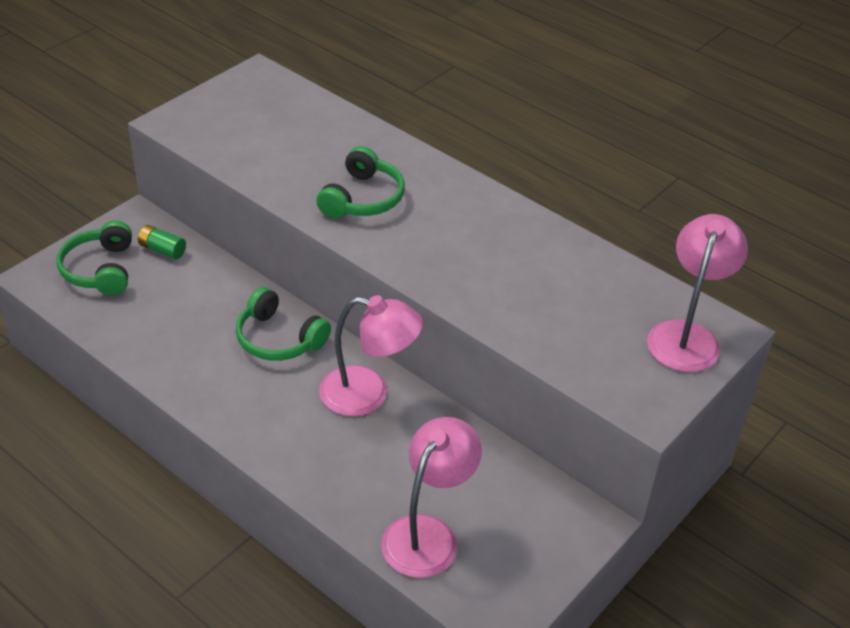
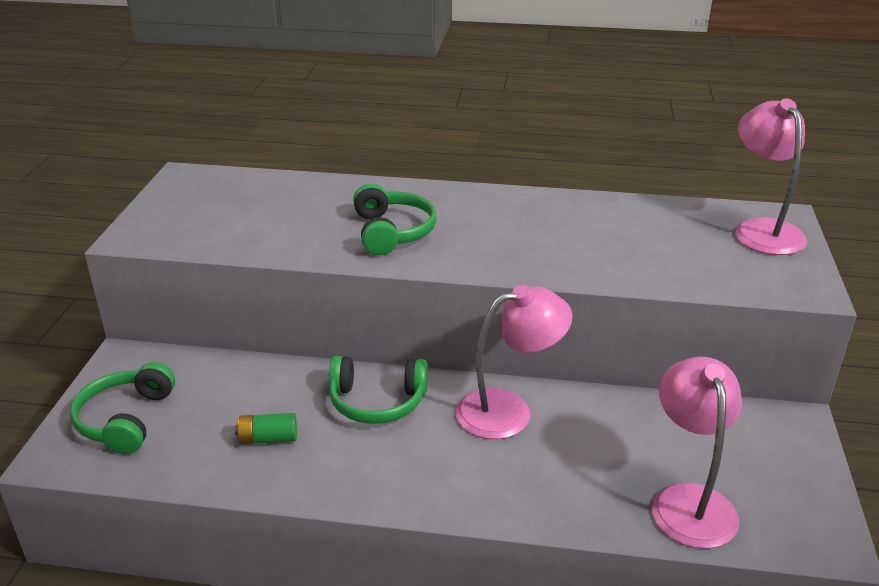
camera: 30 degrees left, 10 degrees down
(100, 269) = (126, 419): green headphones -> green headphones turned 45 degrees clockwise
(162, 250) = (180, 375): green battery -> green battery (268, 439)

